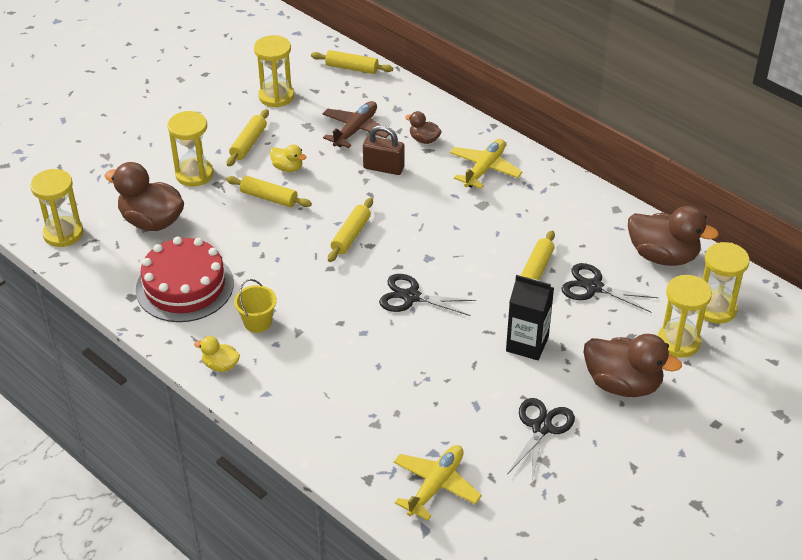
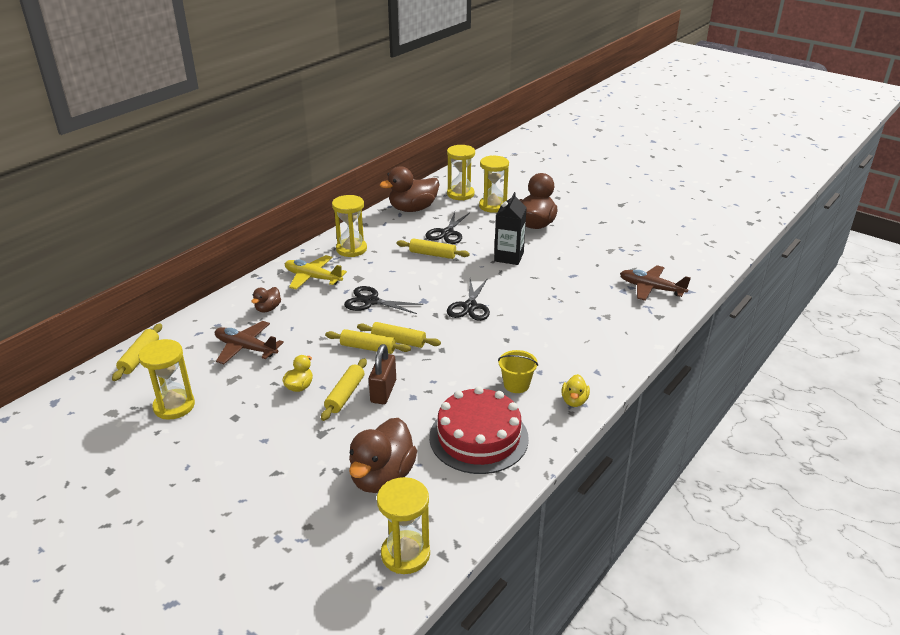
camera: 95 degrees left, 10 degrees down
(194, 174) = (303, 454): yellow hourglass -> yellow hourglass (351, 249)
(249, 143) = (255, 418): yellow rolling pin -> yellow rolling pin (368, 348)
(383, 168) = (305, 328): brown padlock -> brown padlock (383, 391)
(436, 485) = (651, 288): yellow plane -> brown plane
(541, 427) = (583, 251): black scissors -> black scissors (371, 301)
(663, 256) = (413, 209): brown duck -> brown duck turned 135 degrees counterclockwise

